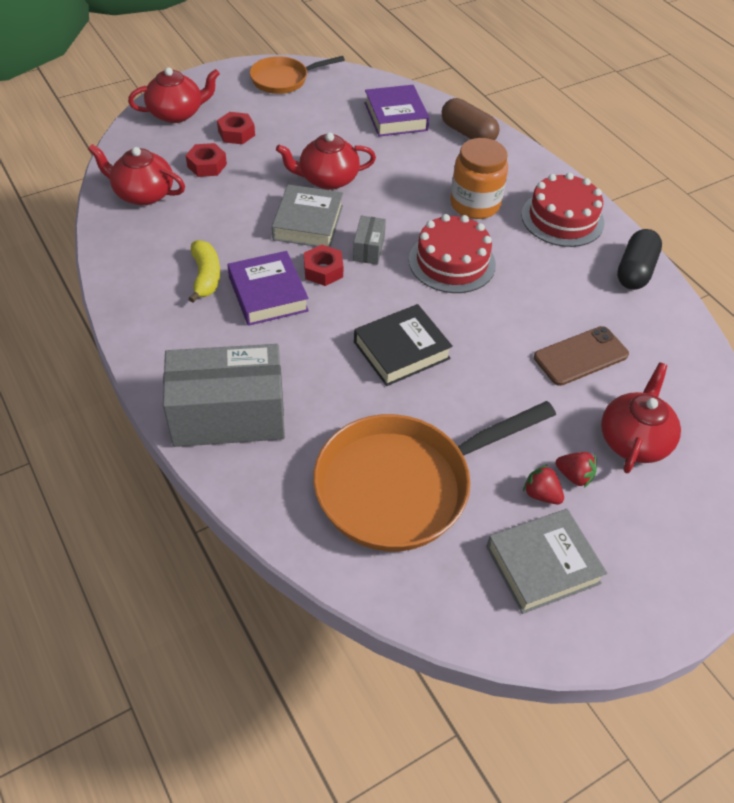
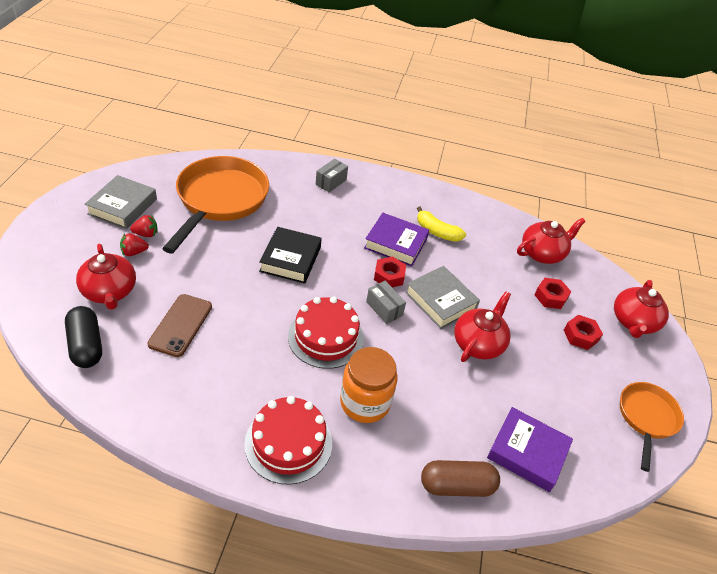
camera: 130 degrees right, 5 degrees down
(228, 416) = (331, 182): grey box -> grey box, size x0.44
(635, 271) = (190, 430): black capsule -> black capsule (86, 345)

